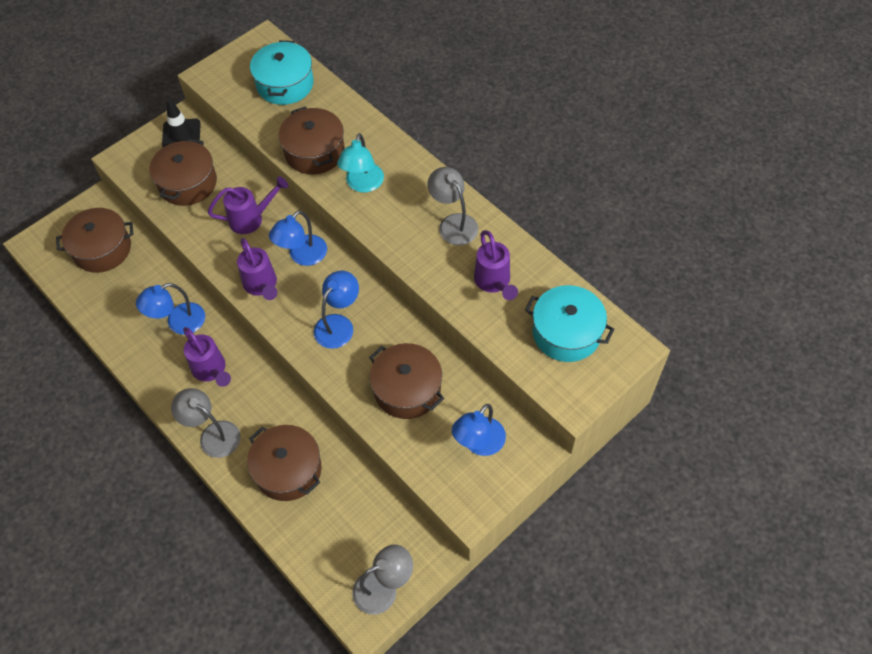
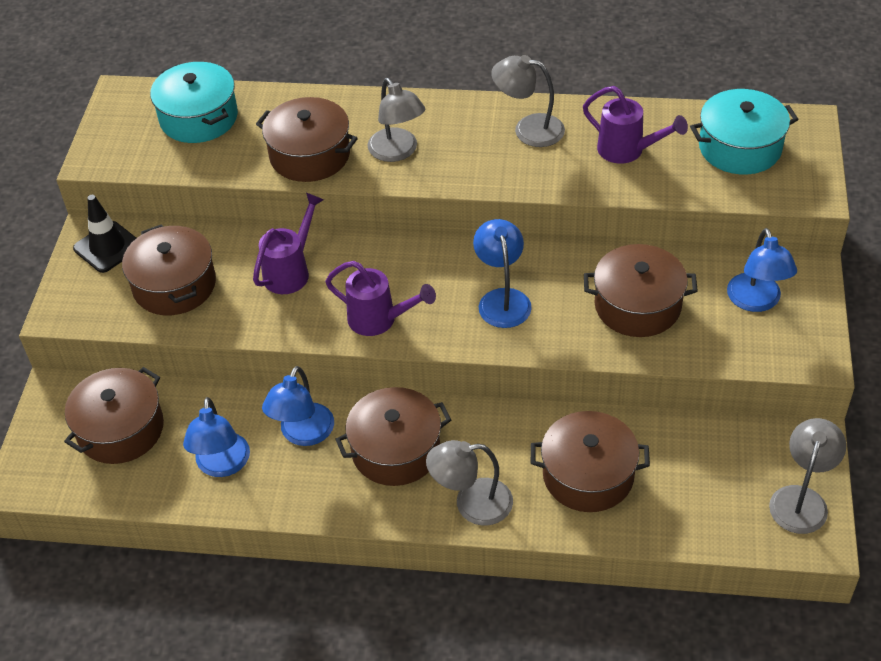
camera: 40 degrees left, 10 degrees down
(211, 370) = (396, 450): purple watering can -> brown pot
(302, 256) = (389, 268): blue lamp -> blue lamp (222, 465)
(363, 184) = (397, 152): turquoise lamp -> grey lamp

